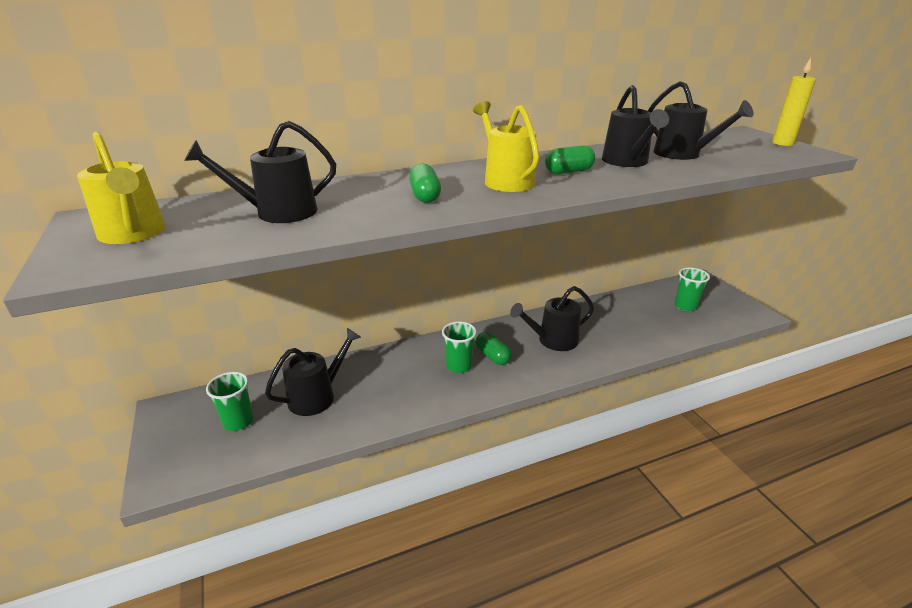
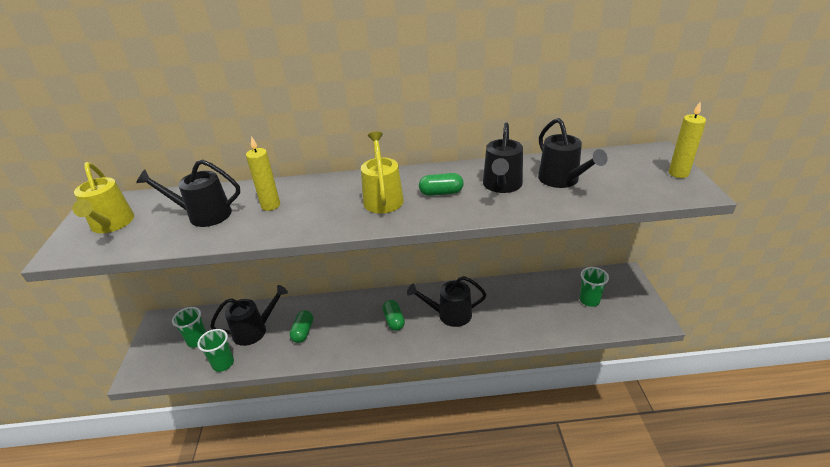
camera: 20 degrees right, 5 degrees up
(367, 197) = (270, 205): none -> yellow candle
(425, 196) = (310, 209): green capsule -> green capsule (303, 332)
(459, 366) = (364, 324): green cup -> green cup (223, 363)

